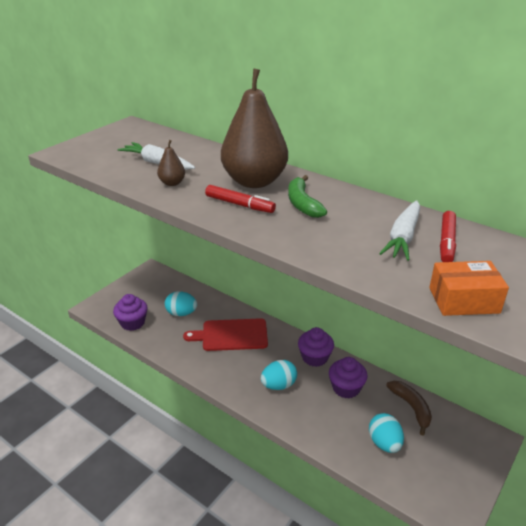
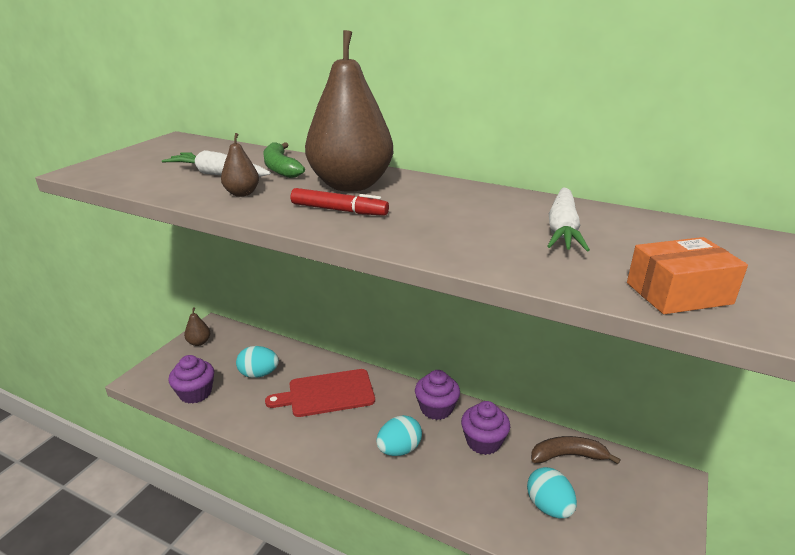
camera: 10 degrees left, 5 degrees down
(139, 282) = (199, 342): none -> brown pear
(302, 203) = (420, 203): green banana -> green banana (280, 168)
(411, 408) = (568, 456): brown banana -> brown banana turned 60 degrees counterclockwise
(446, 242) = (618, 230): red marker -> none

